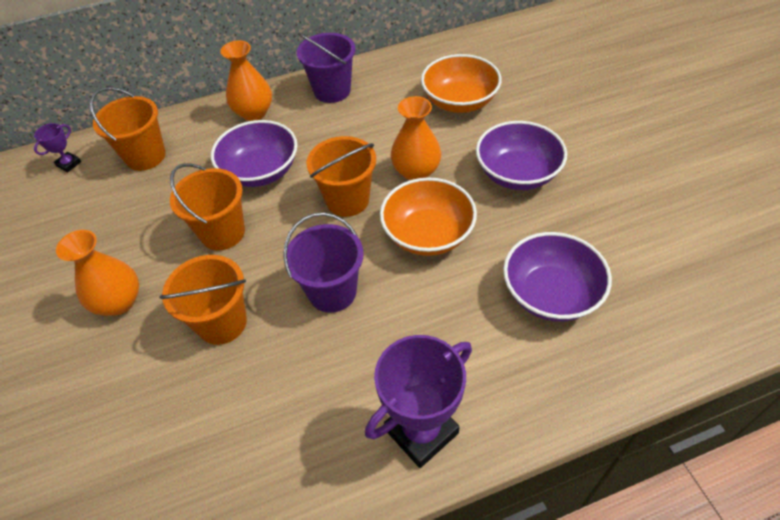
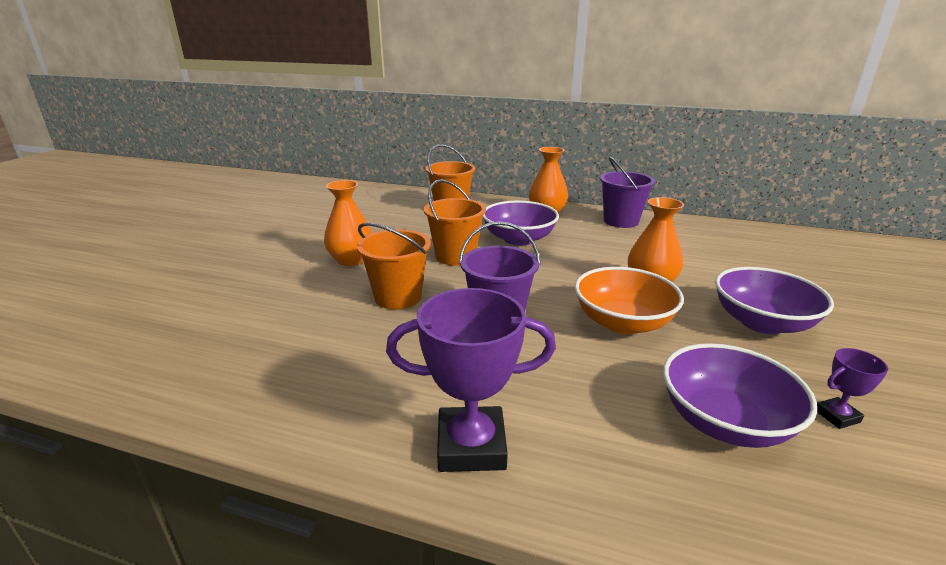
camera: 35 degrees right, 25 degrees down
(69, 164) = (403, 197): purple trophy -> purple trophy (837, 416)
(347, 200) = (570, 276): orange bucket -> none
(459, 101) = (738, 261): orange bowl -> none

